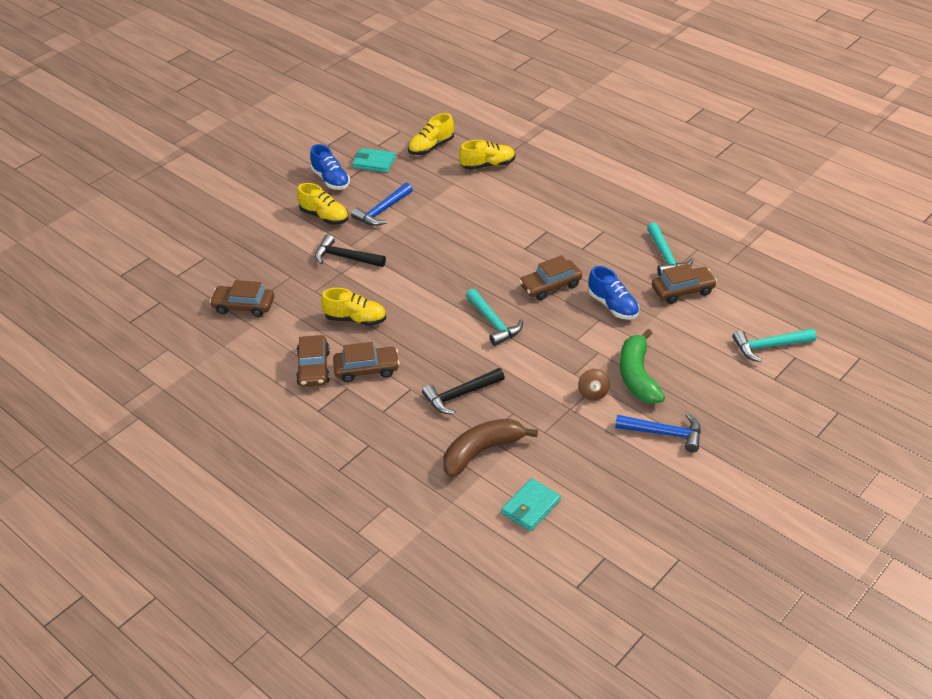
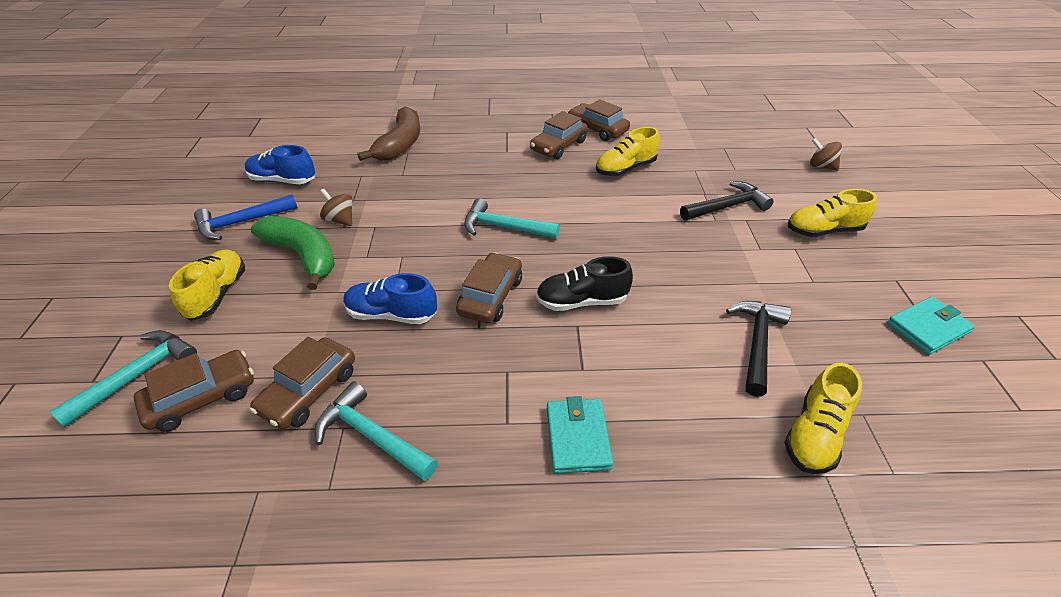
camera: 135 degrees right, 0 degrees up
(238, 246) = (821, 166): none -> brown spinning top
(244, 306) = (720, 135): brown car -> brown car (202, 397)
(331, 180) = (909, 272): blue shoe -> blue shoe (283, 180)
(382, 211) = (791, 271): blue hammer -> none
(431, 147) = (932, 410): yellow shoe -> yellow shoe (217, 294)
(460, 395) = (461, 165): black hammer -> black hammer (757, 343)
(507, 257) = (582, 301): none -> black shoe
(531, 507) = (329, 135): turquoise wallet -> turquoise wallet (578, 438)

